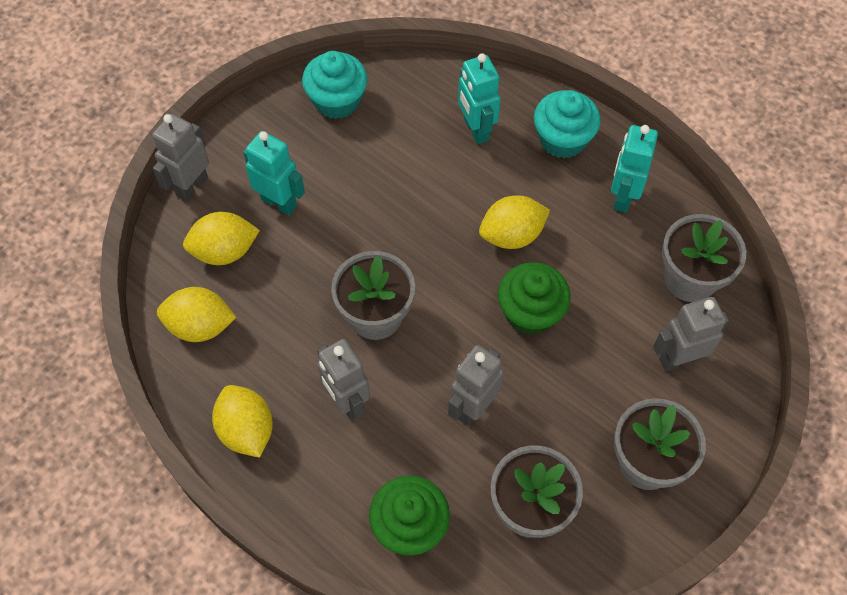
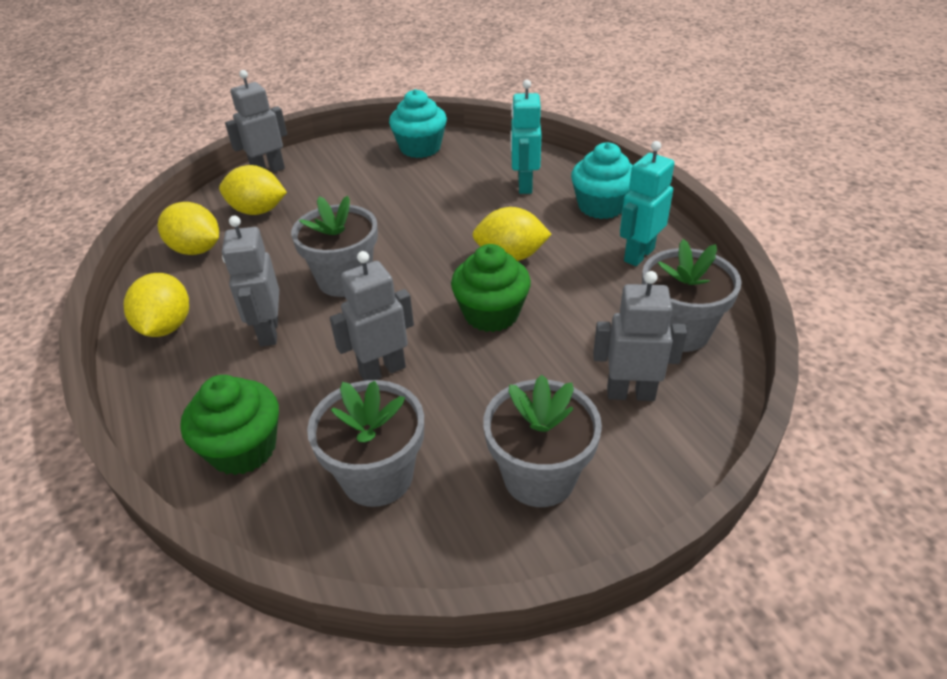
camera: 25 degrees right, 20 degrees down
(279, 202) = (326, 193): turquoise robot -> none

